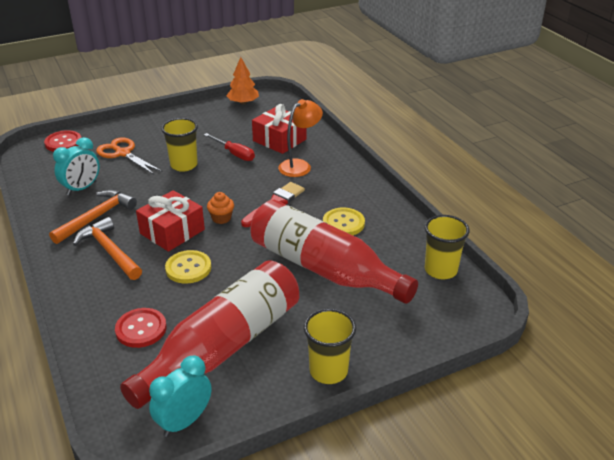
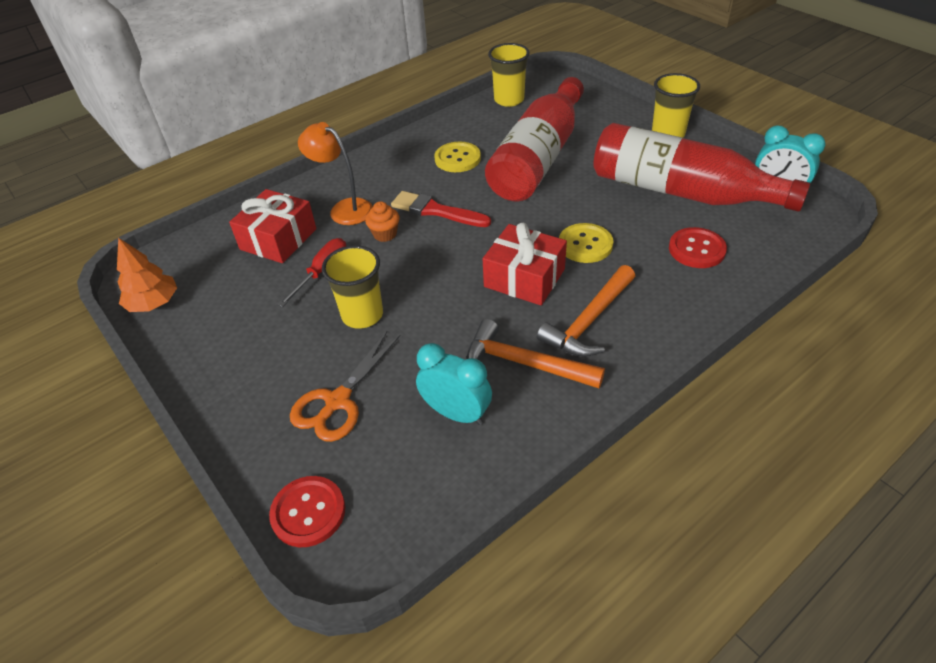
camera: 100 degrees left, 10 degrees up
(221, 218) = (481, 245): orange cupcake -> orange cupcake (385, 234)

